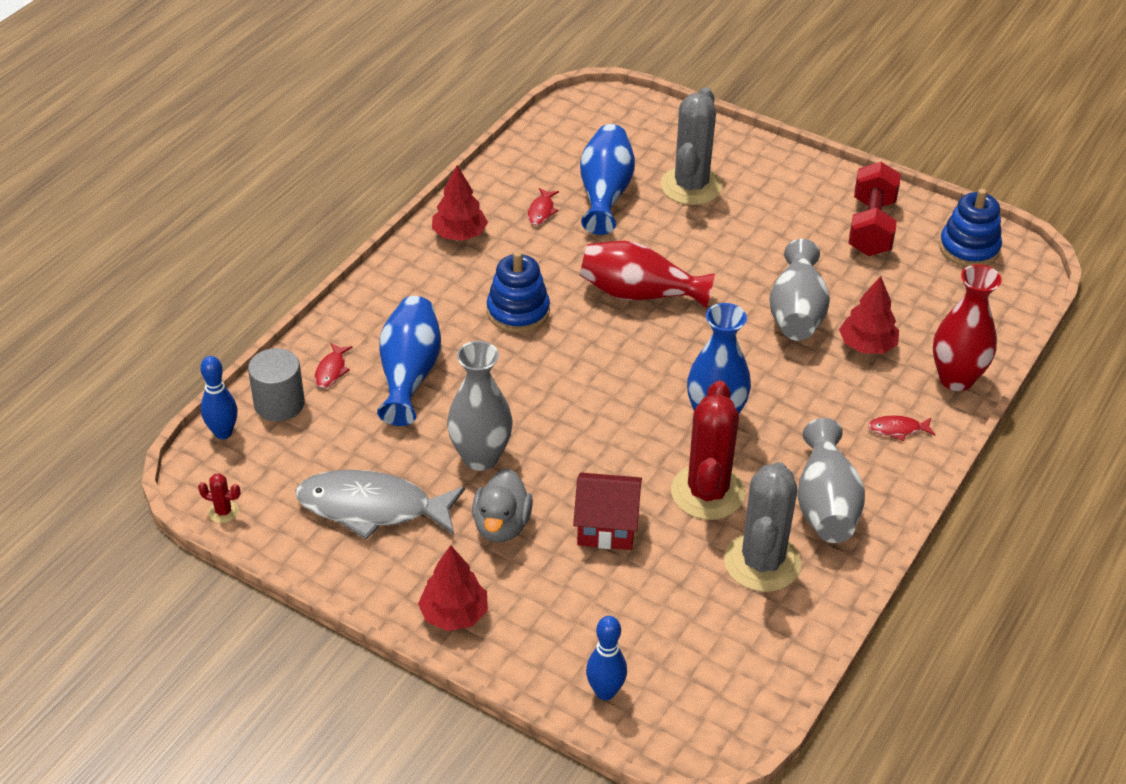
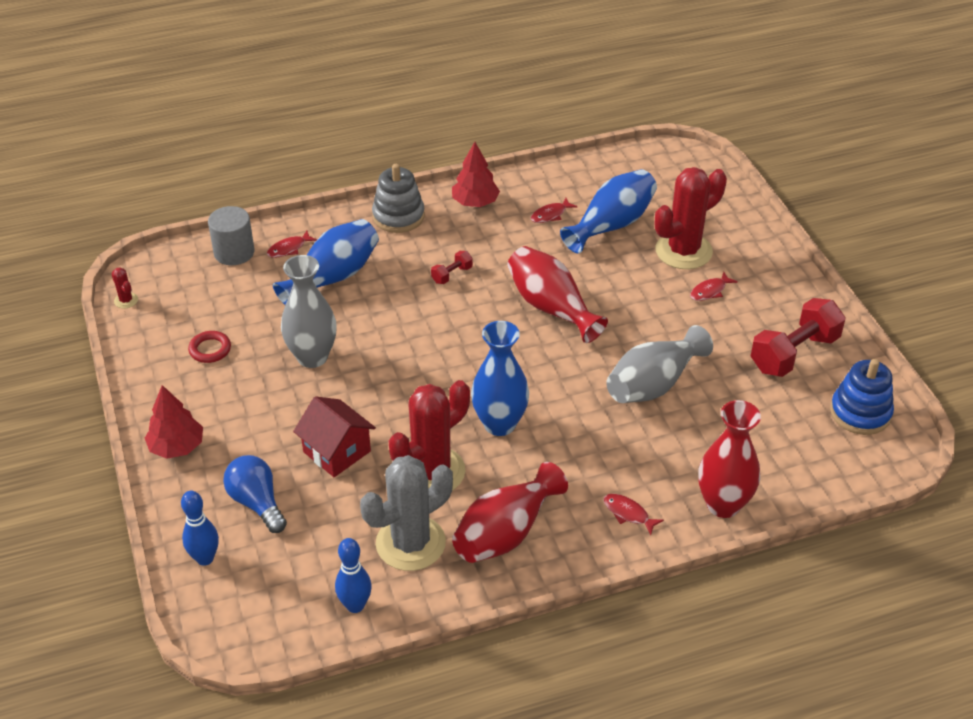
camera: 40 degrees right, 0 degrees up
(223, 433) = (182, 252): blue bowling pin -> blue bowling pin (355, 605)
(372, 508) = (210, 349): grey fish -> red ring
(402, 284) = (398, 216): none -> grey stacking toy
(501, 525) = (272, 409): grey duck -> none
(518, 312) = (452, 275): blue stacking toy -> red dumbbell
(591, 615) = (257, 503): none -> blue light bulb
(691, 186) = (683, 251): grey cactus -> red cactus
(750, 210) = (710, 291): none -> red fish
(825, 504) = (505, 532): grey vase -> red vase
(867, 346) = (680, 439): red tree -> none

